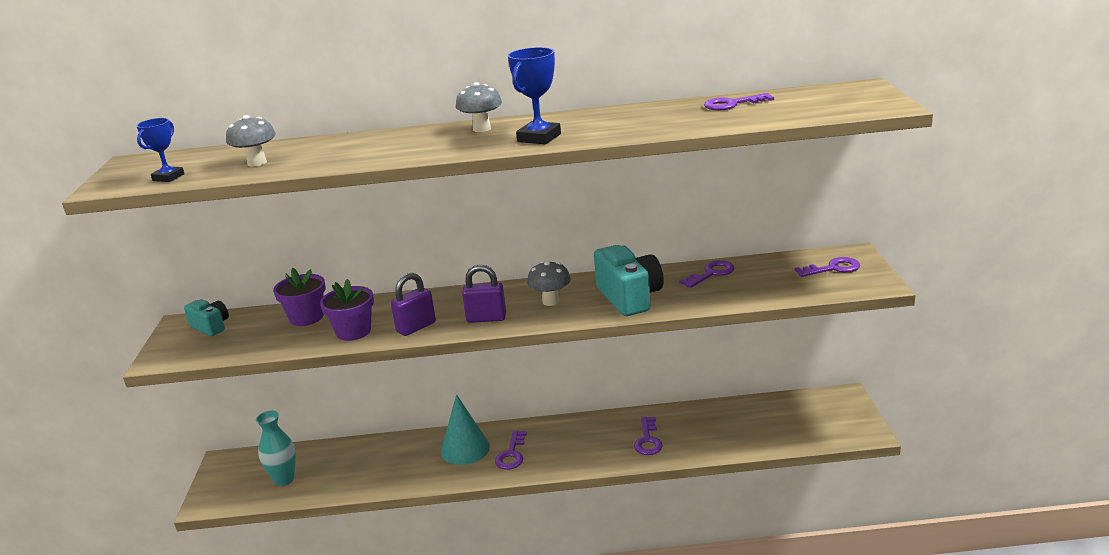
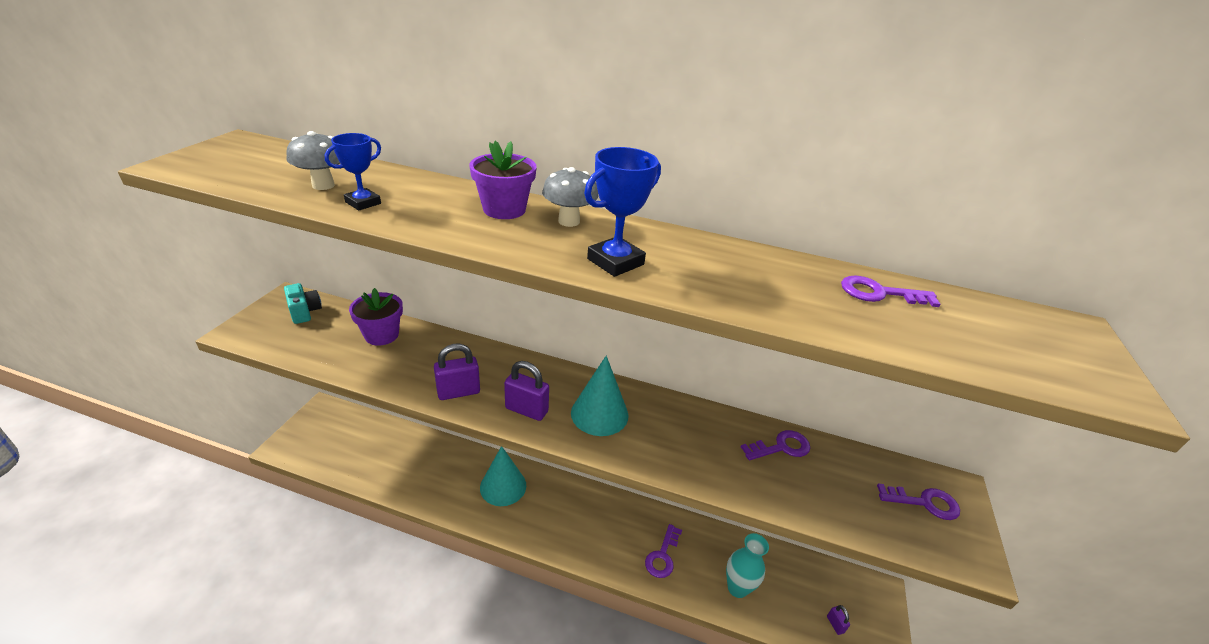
camera: 15 degrees right, 10 degrees up
(168, 177) = (233, 174): blue trophy -> blue trophy (363, 203)
(284, 479) = (350, 450): turquoise vase -> turquoise vase (737, 588)
(353, 331) = (404, 372): purple flower pot -> purple flower pot (504, 209)
(511, 454) = (536, 512): purple key -> none
(551, 301) = (599, 414): grey mushroom -> turquoise cone
(629, 298) = (678, 445): turquoise camera -> none
(817, 428) = (835, 624): none -> purple padlock

